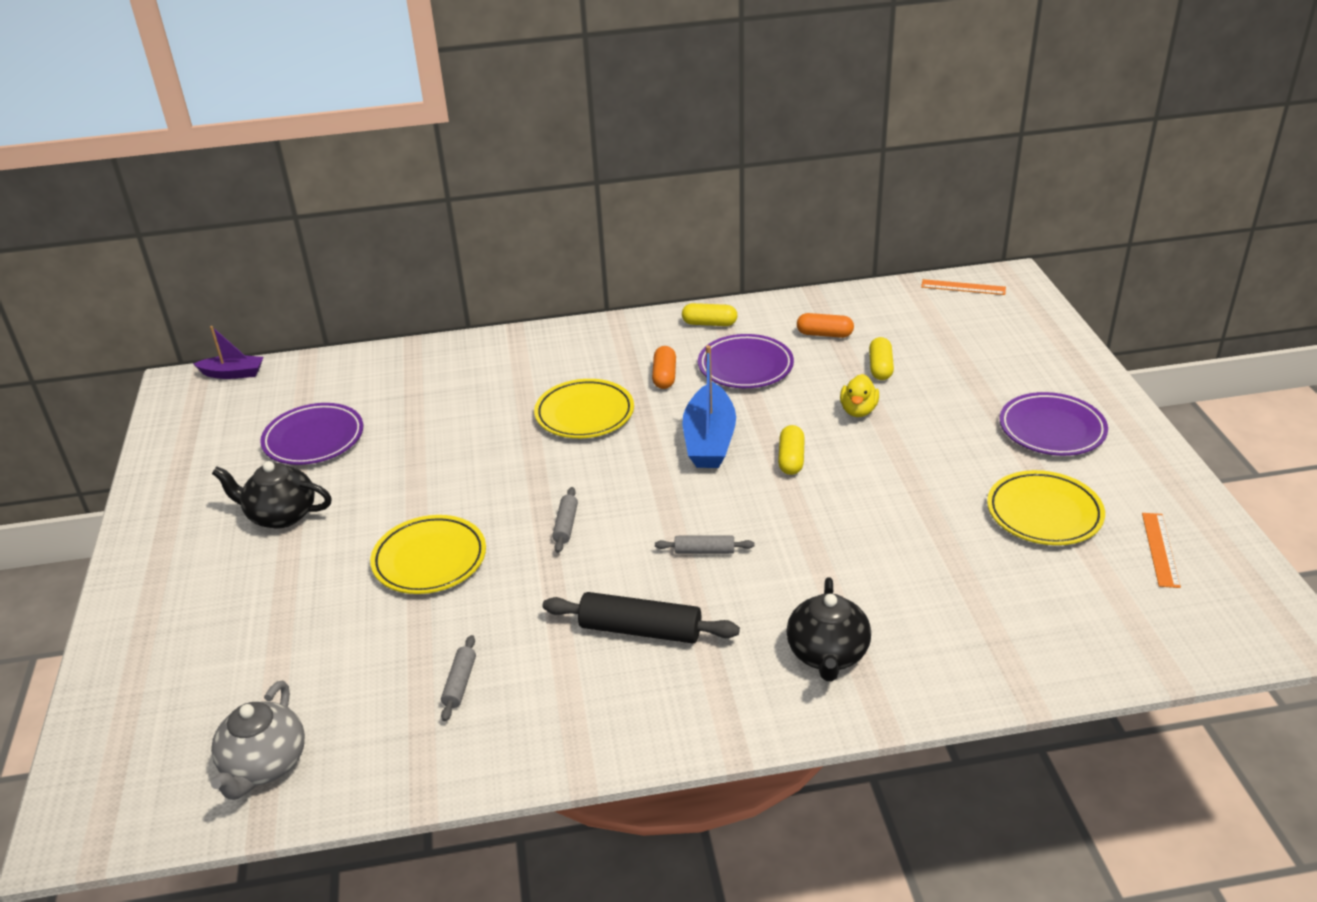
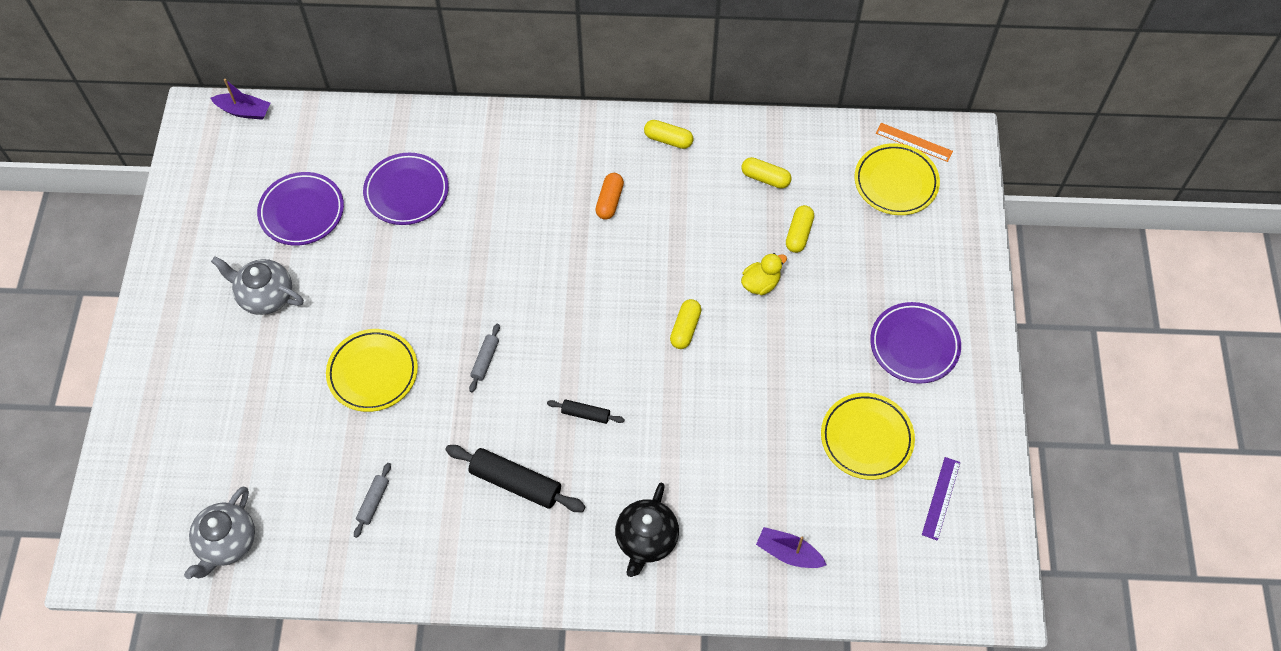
camera: 10 degrees right, 25 degrees up
(281, 515) = (265, 296): black teapot -> grey teapot
(584, 414) = (530, 233): yellow plate -> yellow plate (895, 182)
(704, 551) = (585, 414): grey rolling pin -> black rolling pin
(709, 440) = (625, 290): blue boat -> none
(745, 367) = (682, 205): purple plate -> purple plate (407, 192)
(824, 334) = (765, 178): orange capsule -> yellow capsule
(858, 410) = (760, 284): yellow duck -> yellow duck turned 150 degrees counterclockwise
(1010, 633) = (788, 553): none -> purple boat
(1160, 549) = (941, 498): orange ruler -> purple ruler

